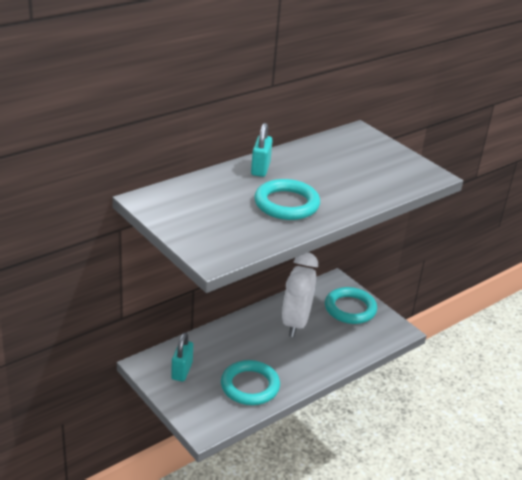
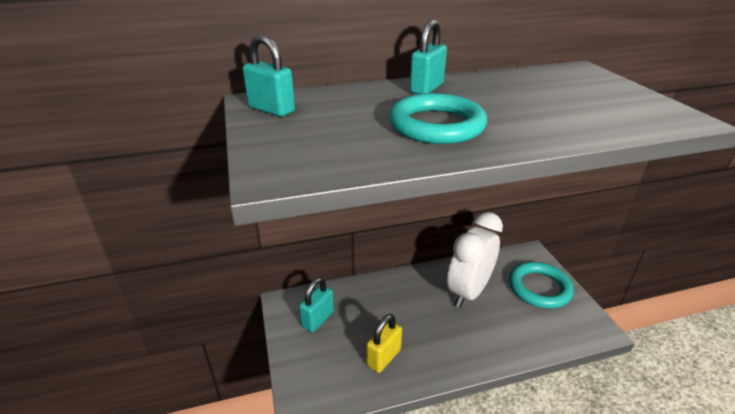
camera: 25 degrees right, 0 degrees up
(165, 207) = (271, 109): none -> turquoise padlock
(250, 386) = (383, 357): turquoise ring -> yellow padlock

